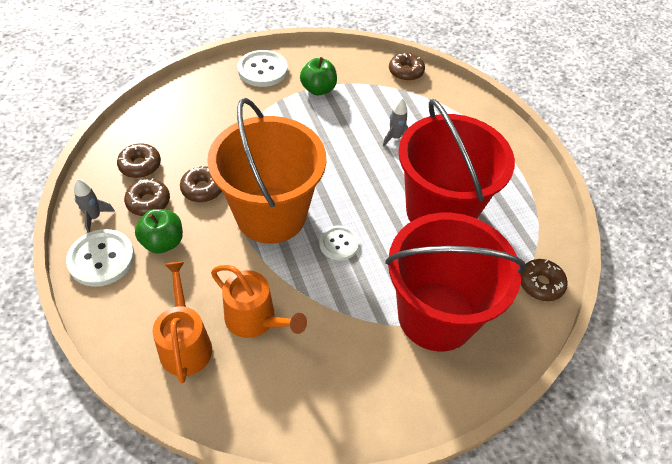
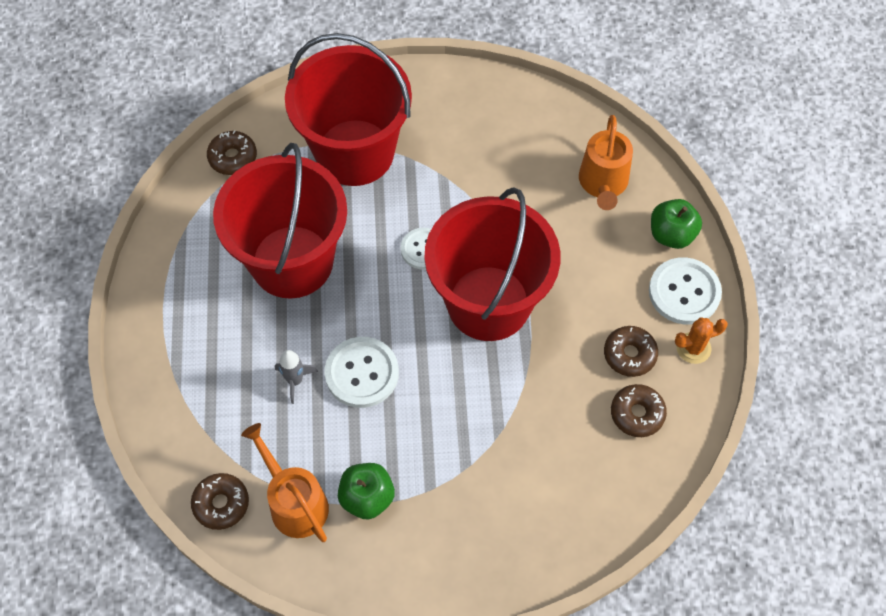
camera: 160 degrees left, 10 degrees up
(94, 217) = (693, 348): grey rocket -> orange cactus
(163, 242) = (616, 296): green apple -> green apple (671, 234)
(202, 189) = (562, 358): brown donut -> none
(255, 319) = (532, 190): orange watering can -> orange watering can (295, 502)
(262, 70) = (439, 561): white button -> white button (362, 373)
(271, 215) = (488, 303): orange bucket -> red bucket

